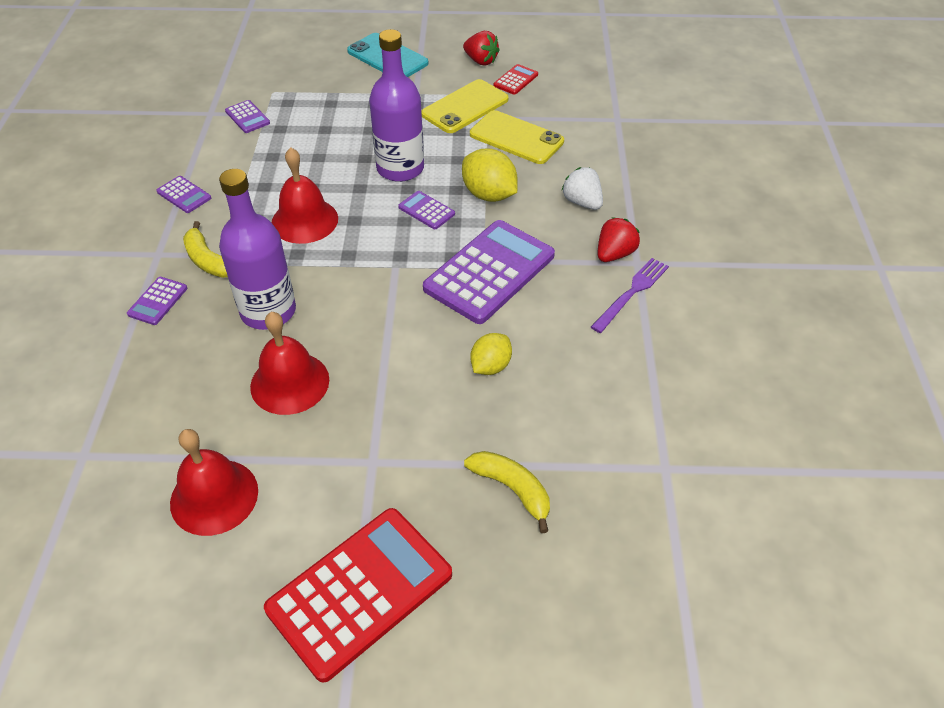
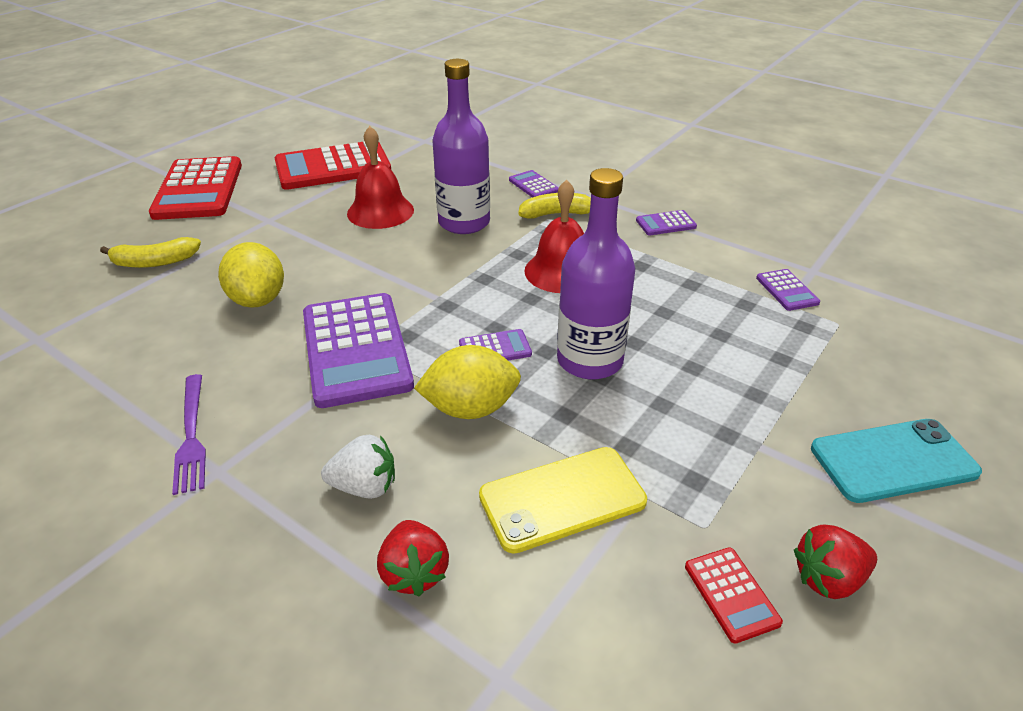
camera: 125 degrees right, 10 degrees down
(214, 496) = (333, 167): red bell -> red calculator
(247, 117) = (787, 290): purple calculator -> purple calculator turned 105 degrees counterclockwise
(465, 107) = (686, 482): yellow phone -> none
(490, 366) = (258, 299): yellow lemon -> yellow lemon, size x1.53
(614, 254) = (254, 459): red strawberry -> red strawberry (414, 572)

